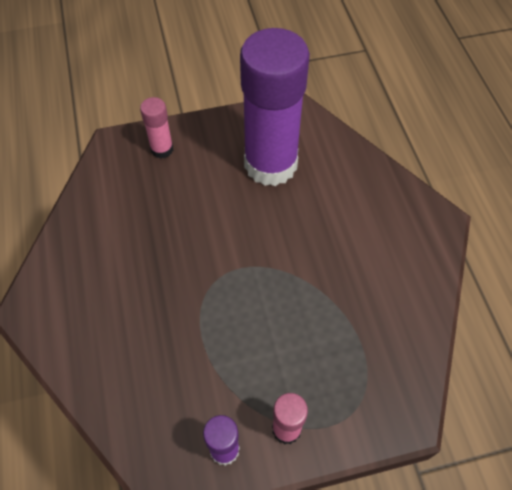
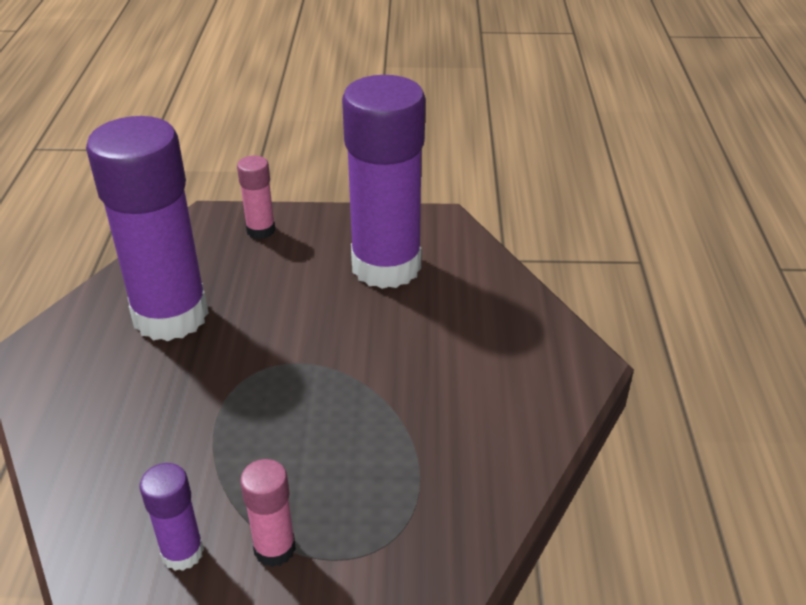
camera: 15 degrees right, 20 degrees down
(127, 247) = (170, 316): none -> purple glue stick

